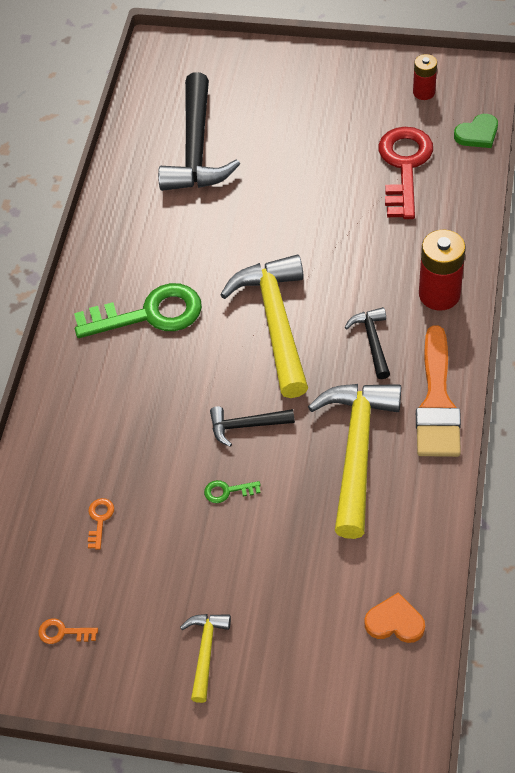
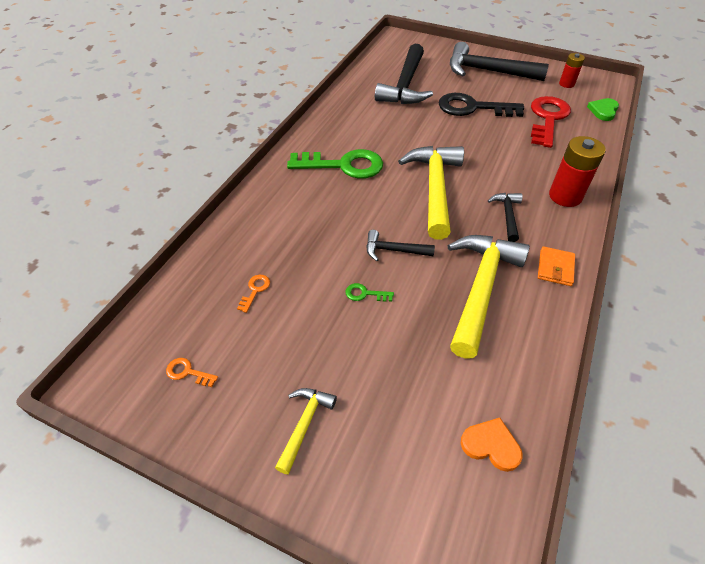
camera: 10 degrees right, 5 degrees down
(300, 170) = (473, 108): none -> black key
(309, 92) = (487, 71): none -> black hammer
(437, 402) = (555, 268): orange brush -> orange wallet
(477, 134) = (603, 111): green heart -> green heart turned 135 degrees clockwise

